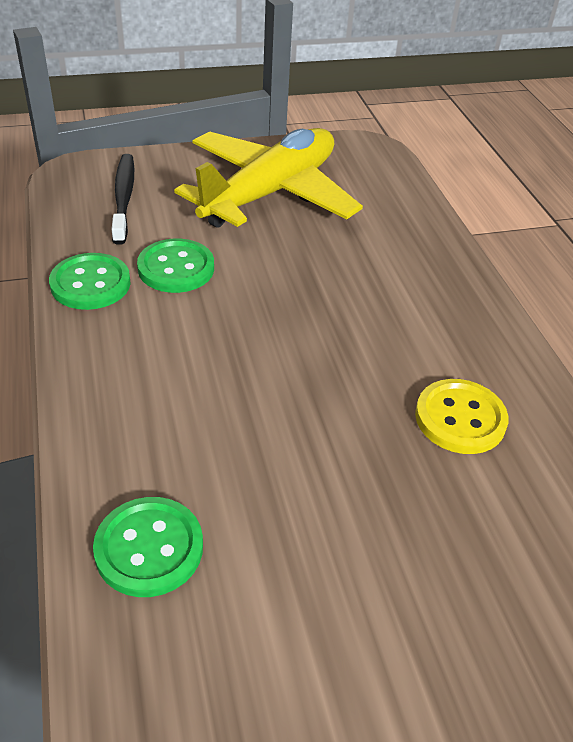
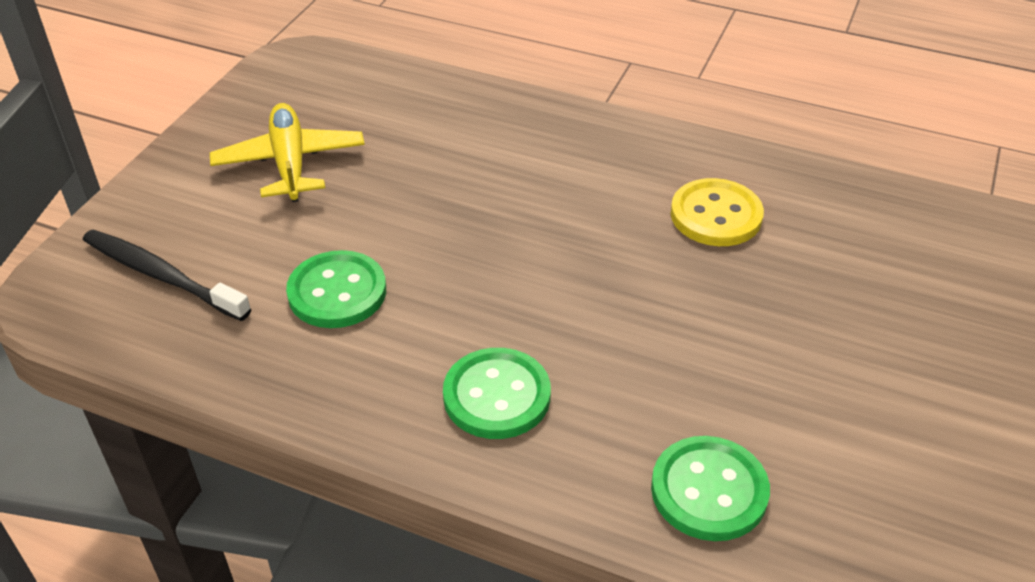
camera: 50 degrees left, 0 degrees up
(90, 284) = (290, 372): green button -> green button (497, 396)
(270, 193) = (290, 163): yellow plane -> yellow plane, size x0.59

